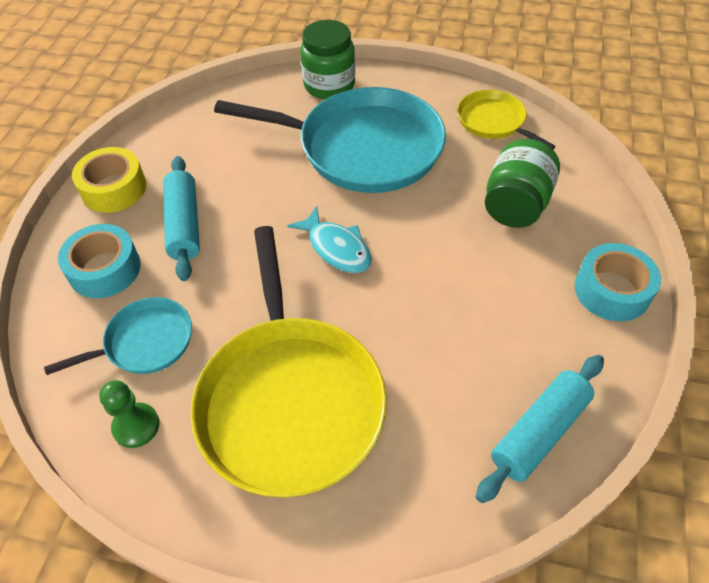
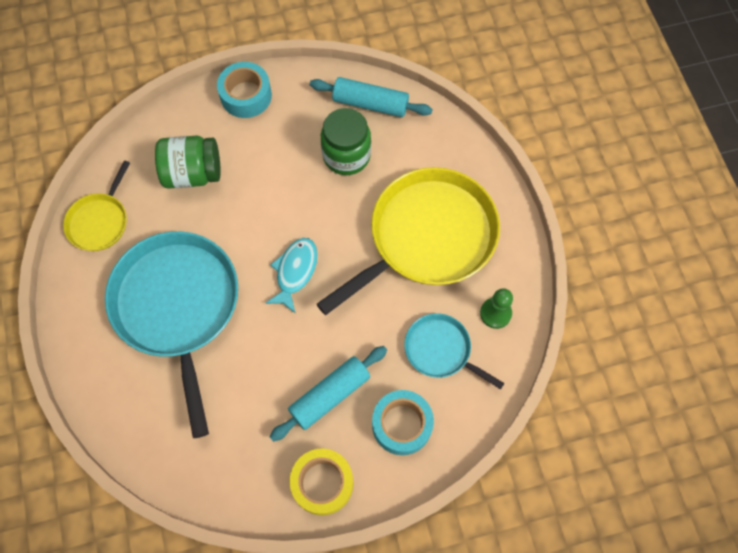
camera: 120 degrees left, 15 degrees up
(329, 85) = (103, 379): green jar -> green jar (346, 155)

